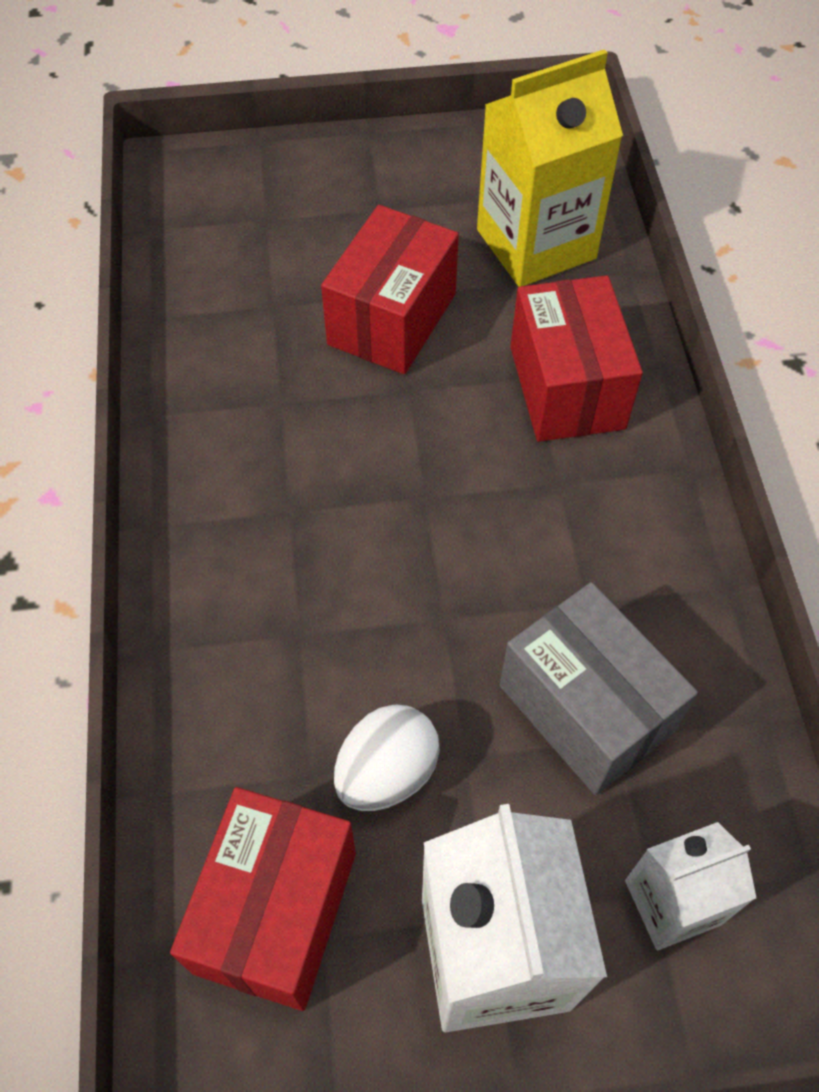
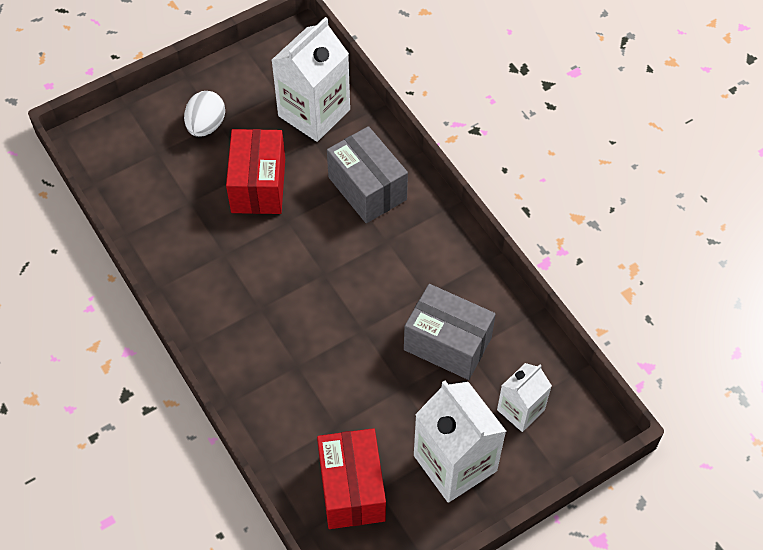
camera: 25 degrees left, 0 degrees up
(387, 772) = (371, 410): white egg -> white egg (206, 125)
(536, 244) = (314, 113): yellow carton -> white carton
(566, 387) = (367, 188): red box -> grey box

